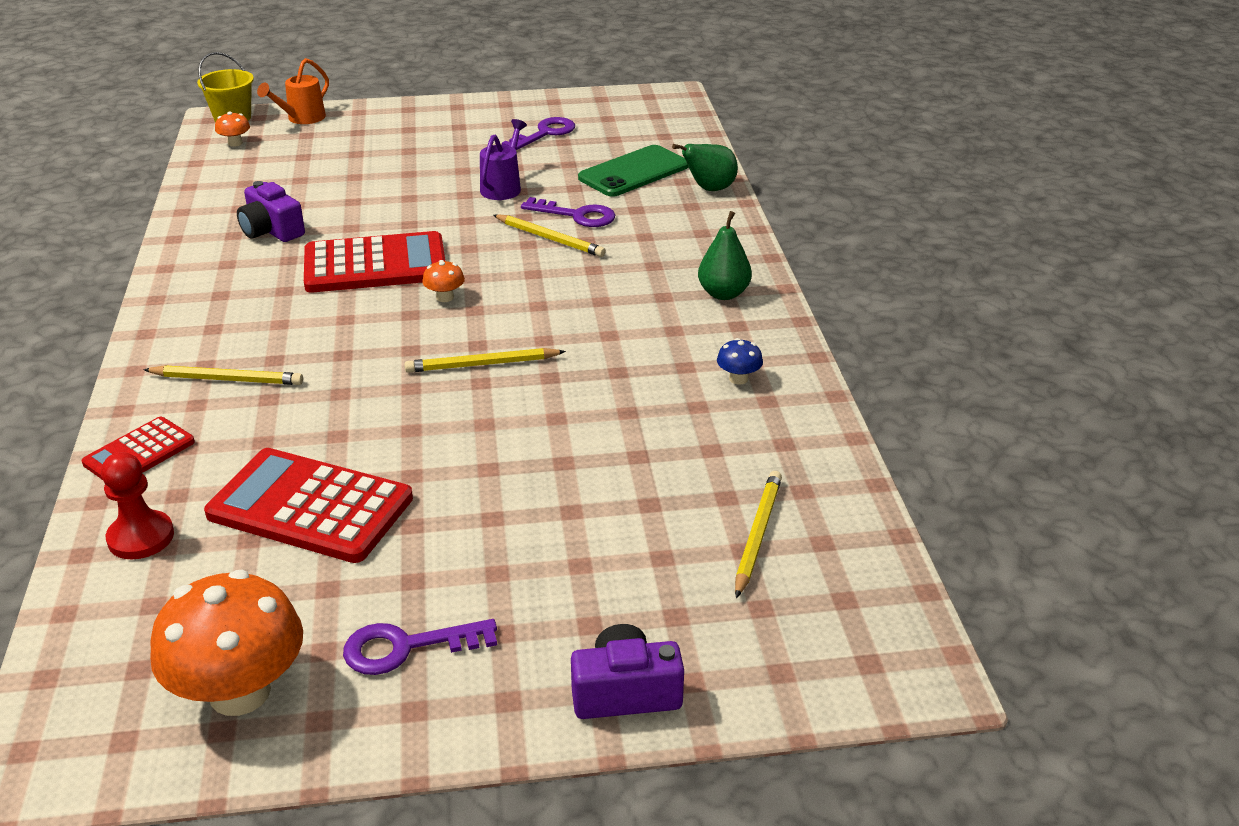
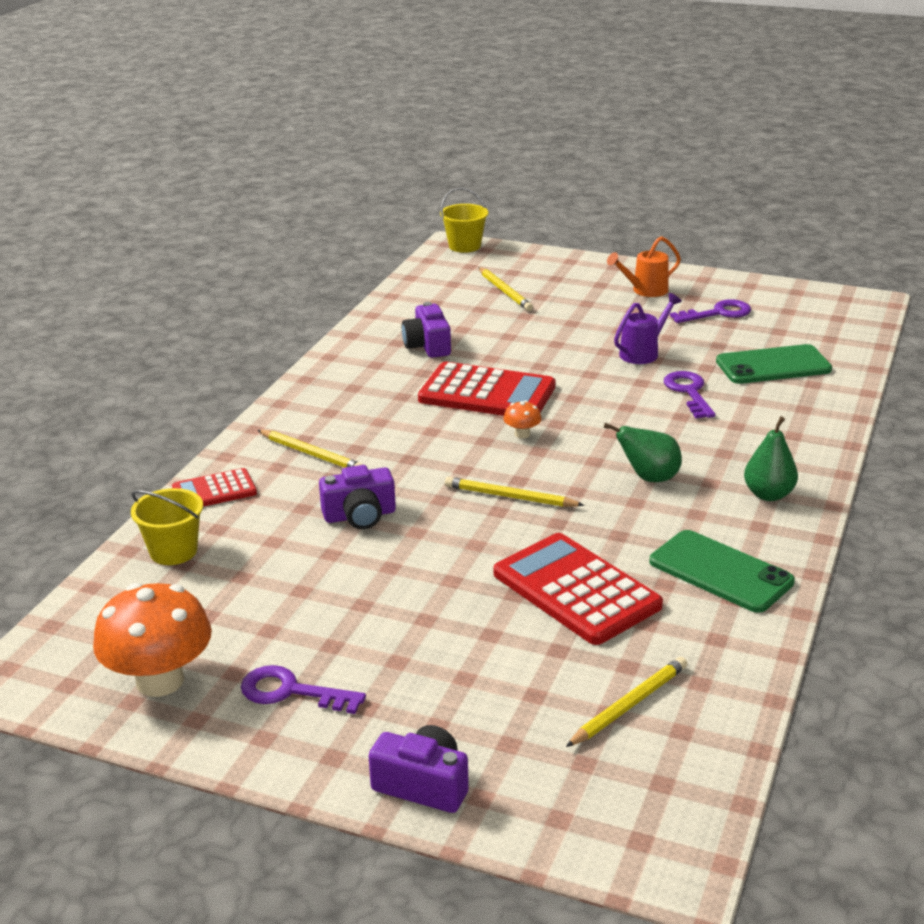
camera: 30 degrees right, 5 degrees down
(141, 537) = (173, 551): red pawn -> yellow bucket
(235, 143) = (451, 267): orange mushroom -> none
(302, 119) = (519, 257): orange watering can -> orange watering can (645, 290)
(310, 506) = (300, 567): red calculator -> red calculator (576, 590)
(335, 430) = (360, 515): none -> purple camera
(549, 238) = (649, 407): yellow pencil -> yellow pencil (504, 291)
(576, 215) = (689, 392): purple key -> purple key turned 150 degrees counterclockwise
(709, 189) = (833, 397): green pear -> green pear (649, 478)
(738, 379) = (720, 572): blue mushroom -> green phone

